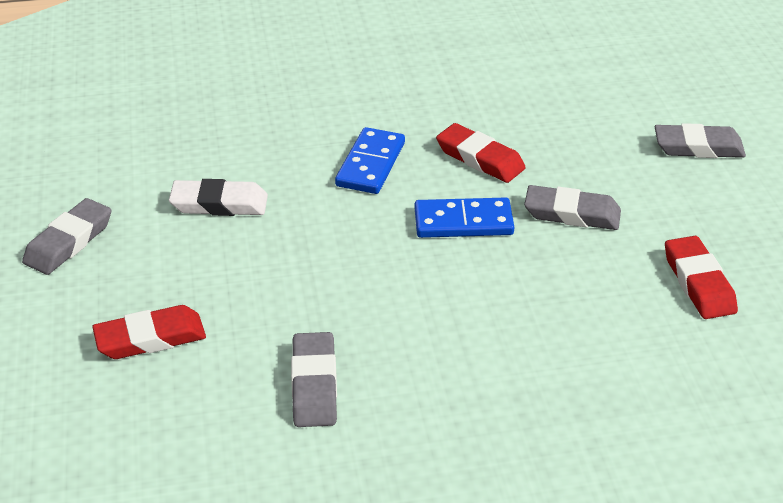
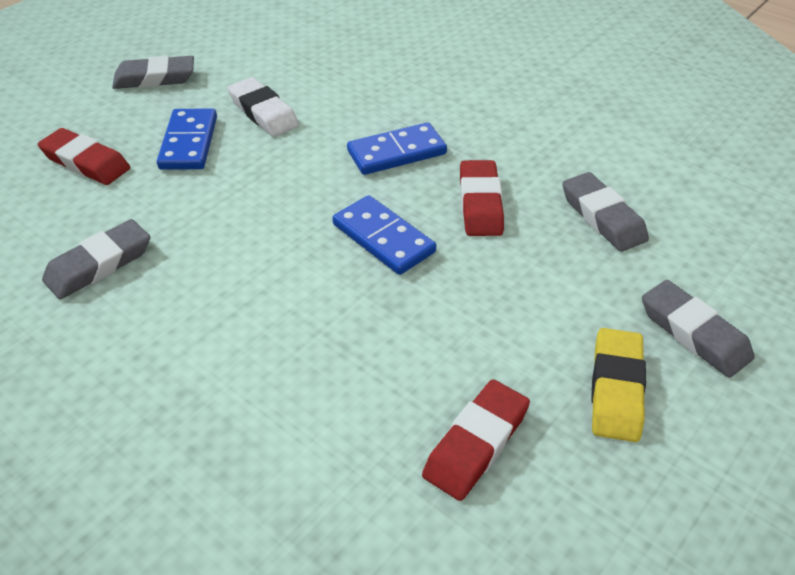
camera: 50 degrees right, 5 degrees up
(206, 264) = (189, 143): none -> blue domino
(572, 213) = (474, 297): grey eraser -> grey eraser (603, 217)
(711, 203) = (616, 389): none -> yellow eraser

